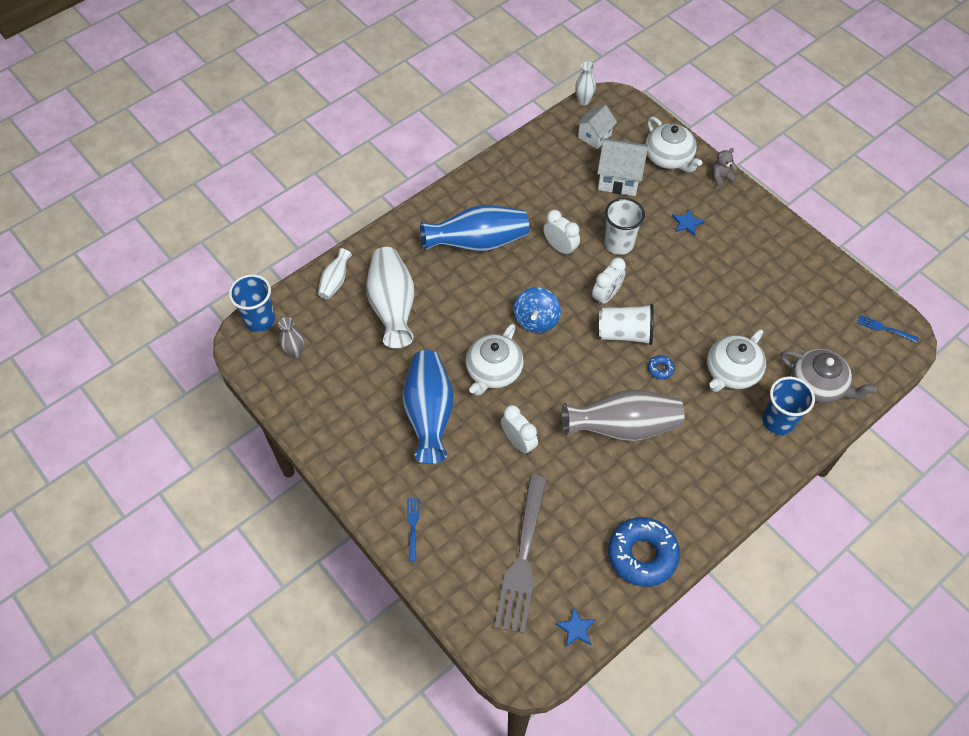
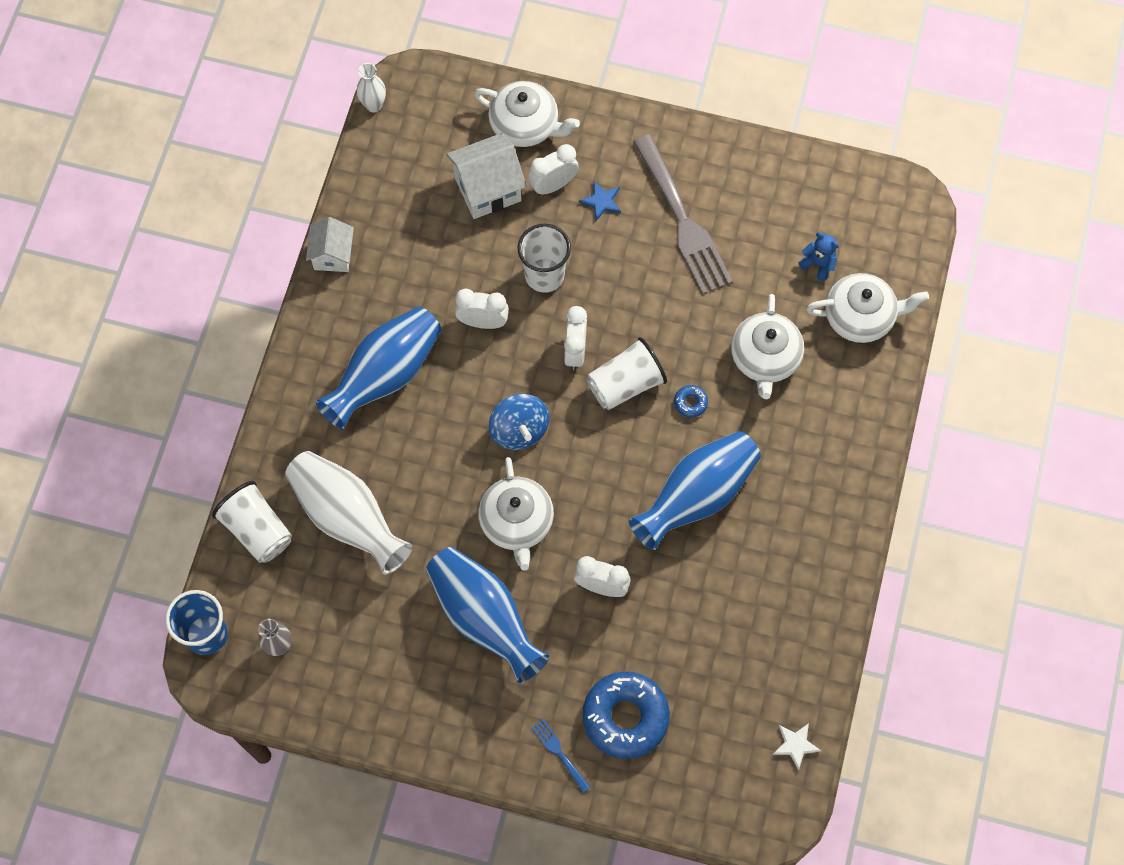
camera: 35 degrees left, 10 degrees up
(335, 281) = (257, 530): white vase -> white cup
(522, 557) = (693, 709): grey fork -> grey fork (681, 219)
(576, 628) = (795, 745): blue star -> white star
(594, 136) = (420, 147): white house -> white house (333, 255)
(622, 427) = (696, 496): grey vase -> blue vase
(642, 555) = (807, 624): blue donut -> blue donut (625, 717)
(662, 198) = (553, 185): none -> white clock
(721, 178) = (600, 117): grey teddy bear -> none
(778, 421) = (846, 385): blue cup -> none
(809, 337) = (818, 264): none -> blue teddy bear
(818, 385) = (860, 316): grey teapot -> white teapot
(885, 328) = (887, 204): blue fork -> none

